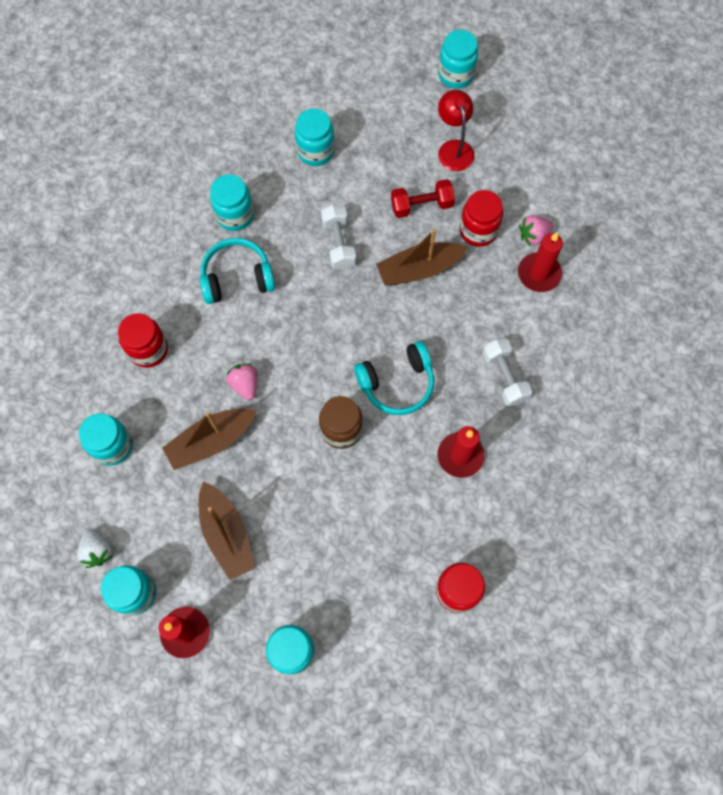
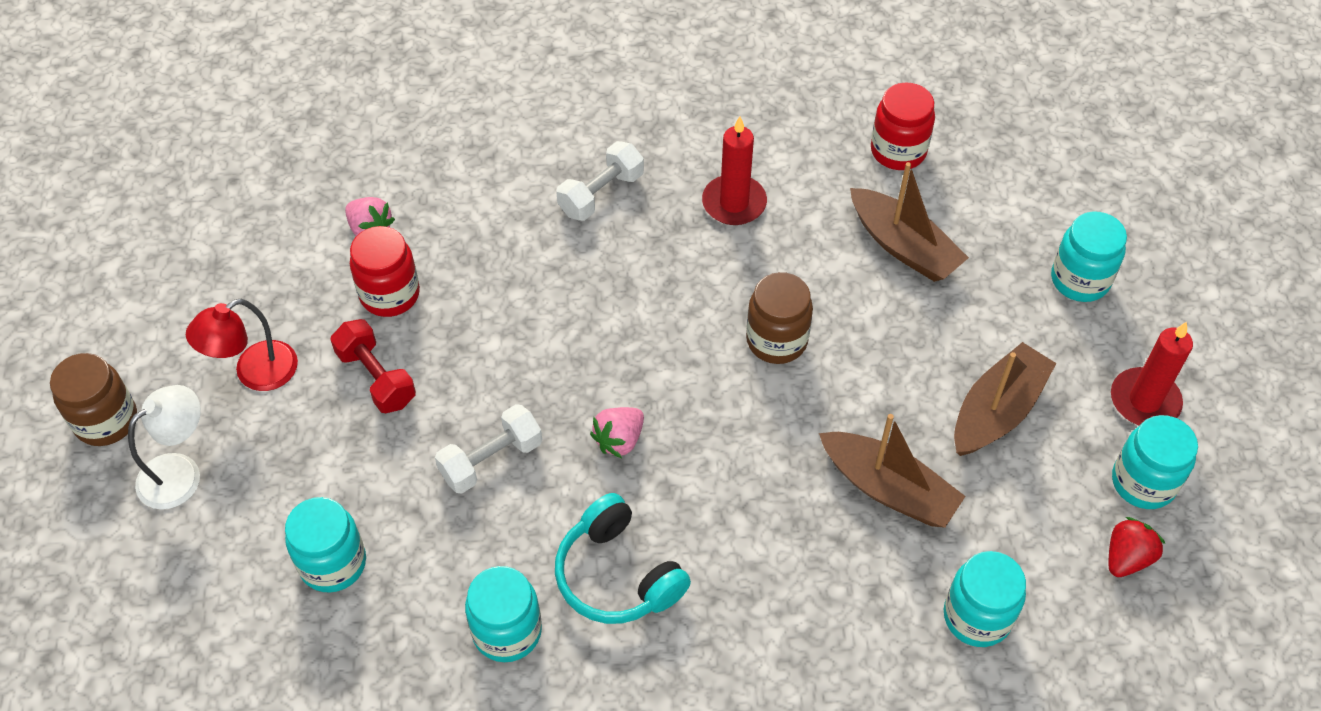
camera: 115 degrees left, 15 degrees down
(97, 551) = (1127, 558): white strawberry -> red strawberry
(148, 350) = (803, 645): red jar -> none
(245, 384) = (781, 484): pink strawberry -> pink strawberry (619, 440)
(397, 383) = (675, 303): turquoise headphones -> none
(406, 99) = (180, 472): none -> white lamp
(419, 269) = (487, 342): brown boat -> brown boat (903, 246)
(455, 75) = (106, 421): turquoise jar -> brown jar
(539, 274) = (429, 205): red candle -> none

